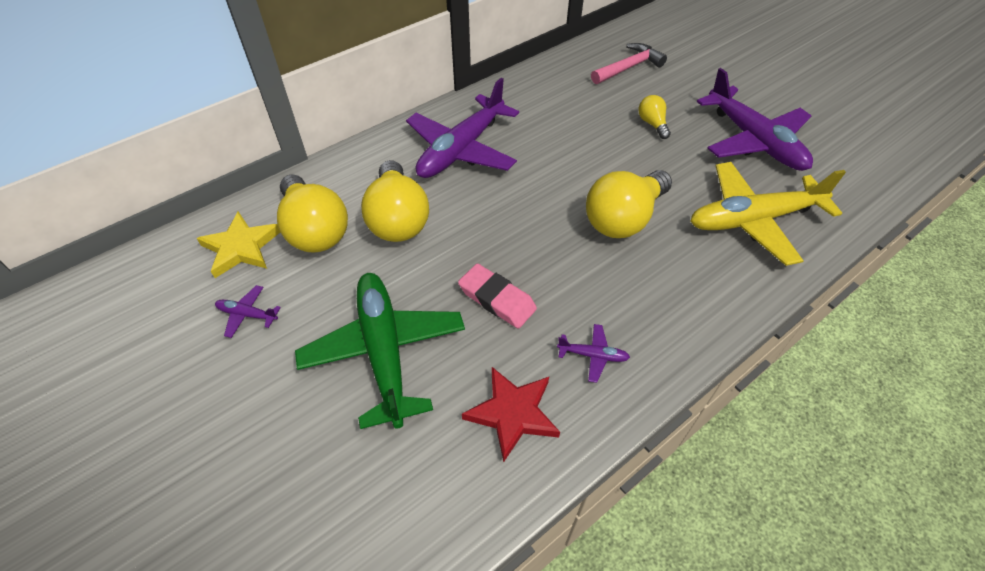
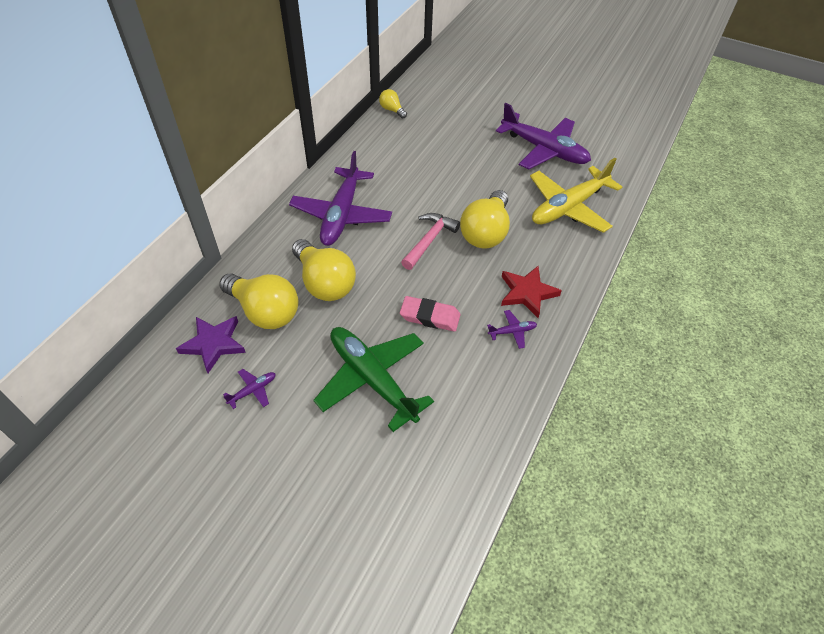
camera: 25 degrees left, 0 degrees up
(241, 247) = (213, 344): yellow star -> purple star
(247, 314) = (253, 390): purple plane -> purple plane turned 150 degrees clockwise
(513, 413) = (481, 387): red star -> red star (527, 293)
(629, 67) = (431, 115): pink hammer -> pink hammer (429, 240)
(652, 124) = (470, 156): yellow light bulb -> yellow light bulb (392, 110)

